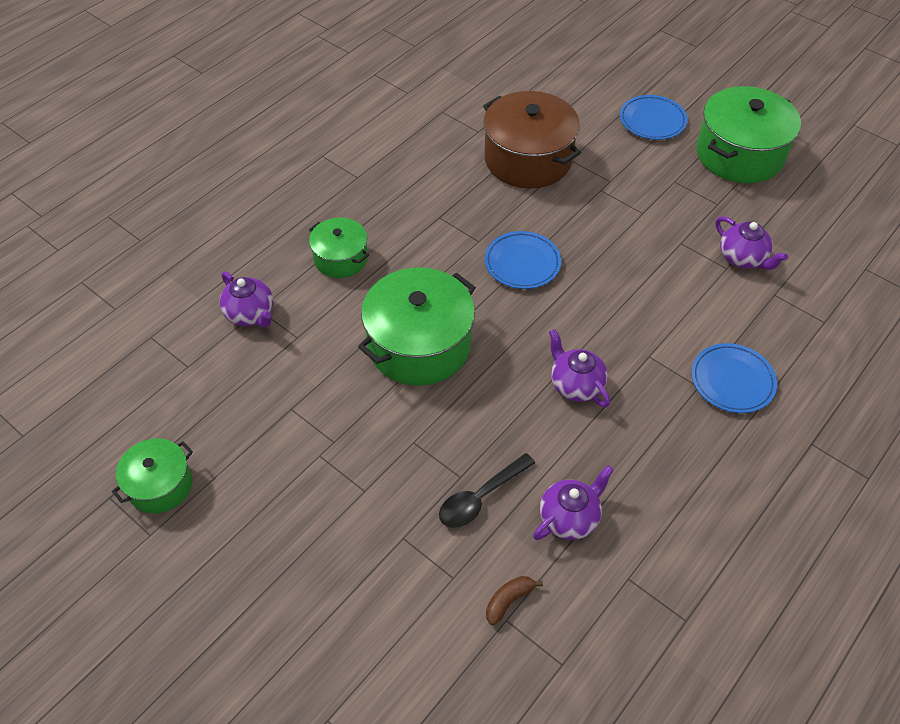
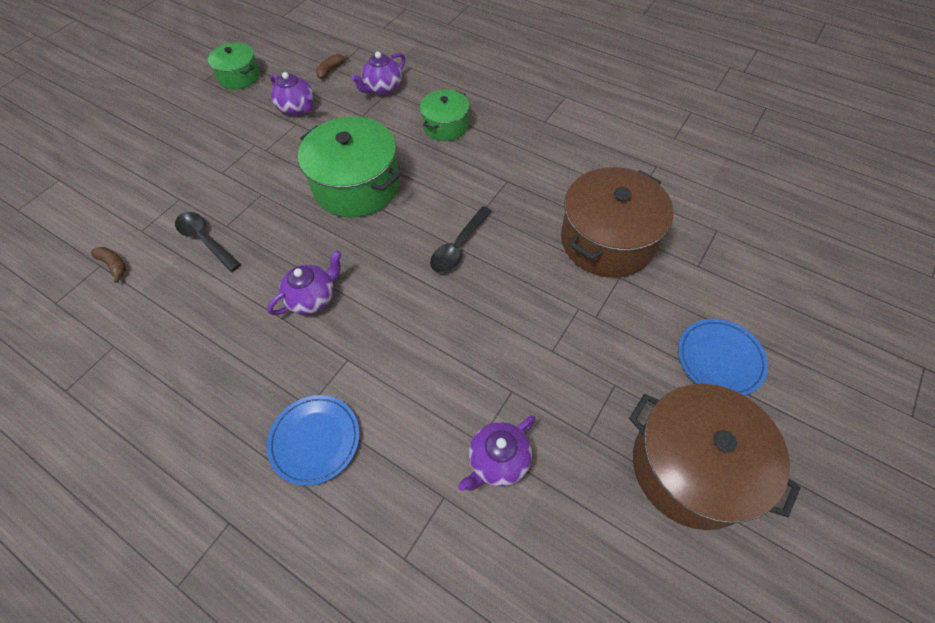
camera: 85 degrees right, 5 degrees up
(190, 370) = (331, 70): none -> brown banana
(522, 263) = (458, 247): blue plate -> black spoon
(569, 518) = (177, 300): purple teapot -> purple teapot (297, 108)
(739, 154) = (692, 467): green pot -> brown pot

